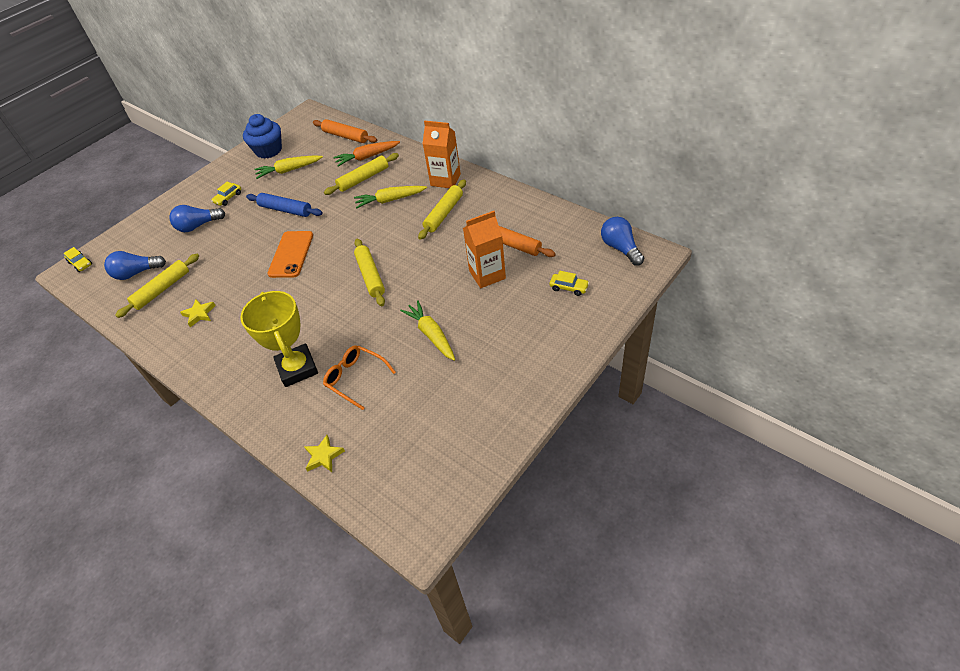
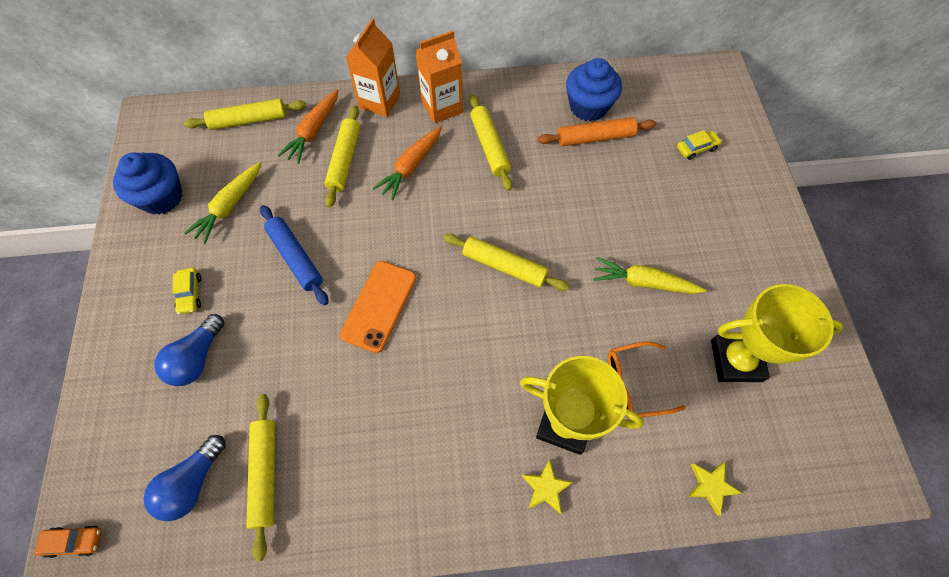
camera: 50 degrees left, 15 degrees up
(80, 263) = (74, 541): yellow car -> orange car
(199, 314) = (363, 462): yellow star -> yellow star (546, 488)
(285, 210) = (296, 258): blue rolling pin -> blue rolling pin turned 75 degrees clockwise
(291, 254) = (379, 306): orange phone -> orange phone turned 60 degrees clockwise
(345, 136) = (249, 120): orange rolling pin -> yellow rolling pin
(390, 200) = (411, 167): yellow carrot -> orange carrot
(425, 411) = (736, 360): none -> yellow trophy
(487, 275) = (614, 184): orange carton -> orange carton (379, 101)
(531, 225) = (588, 106): none -> blue cupcake
(620, 248) = (689, 82): blue light bulb -> none

